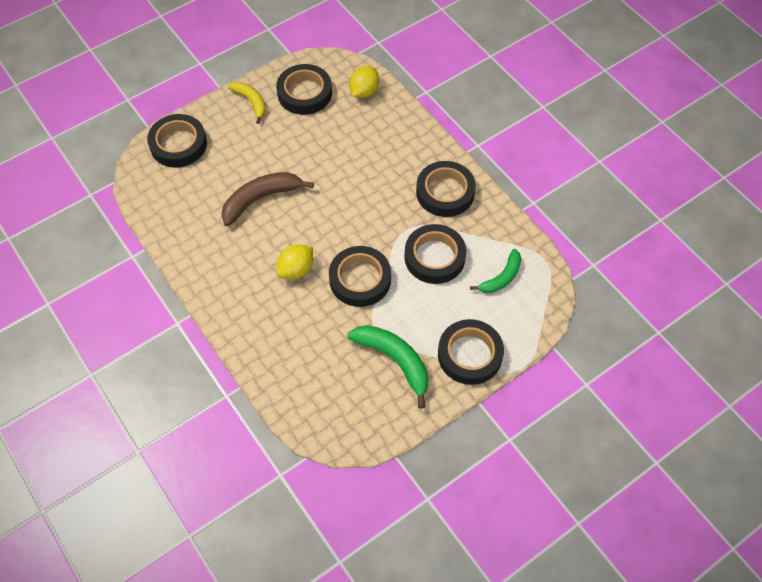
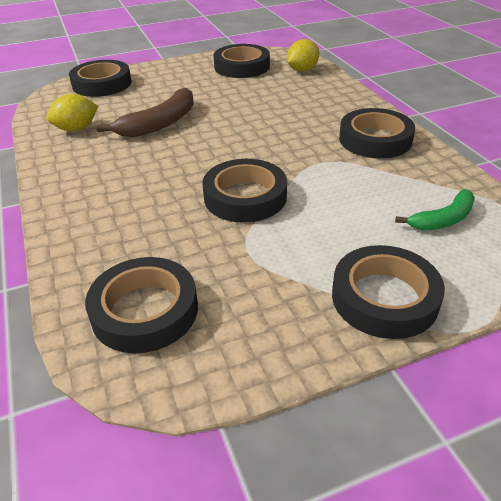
camera: 15 degrees right, 20 degrees down
(251, 102) = (187, 67): yellow banana -> none
(260, 199) = (160, 123): brown banana -> brown banana turned 150 degrees clockwise
(296, 270) = (169, 179): yellow lemon -> yellow lemon (76, 129)
(395, 360) = (263, 286): green banana -> none
(434, 257) = (350, 189): black tape -> black tape (145, 310)

